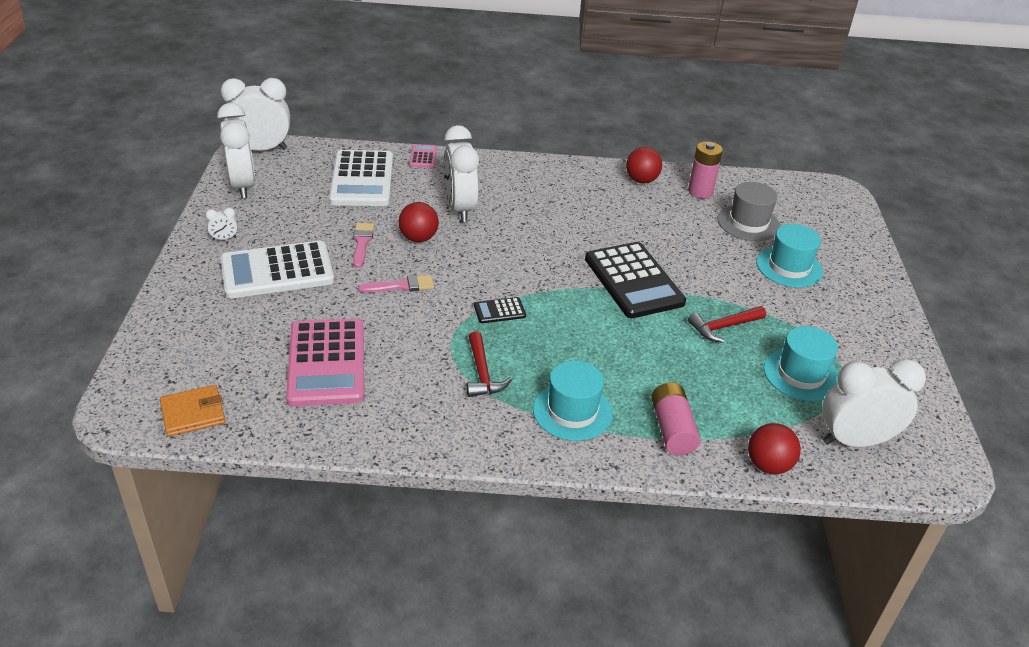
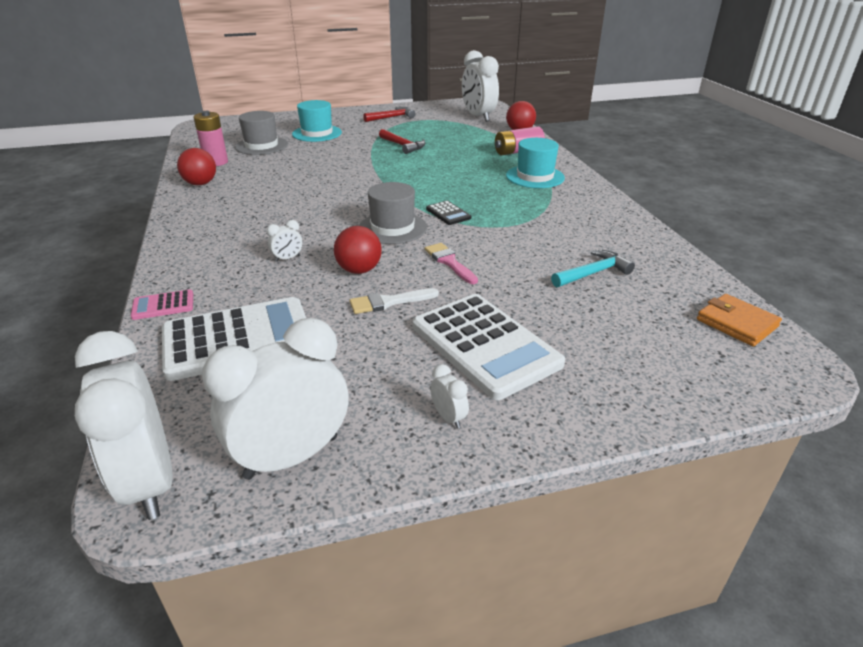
camera: 105 degrees left, 5 degrees down
(326, 363) = (593, 273): pink calculator -> turquoise hammer
(362, 242) = (389, 302): pink brush -> white brush
(460, 209) = (287, 258): white clock -> white clock, size x0.41
(482, 373) = (530, 208): red hammer -> red hammer (391, 117)
(486, 270) = (392, 228): none -> grey hat
(633, 281) = (367, 173): black calculator -> none
(801, 374) = (433, 127): turquoise hat -> none

